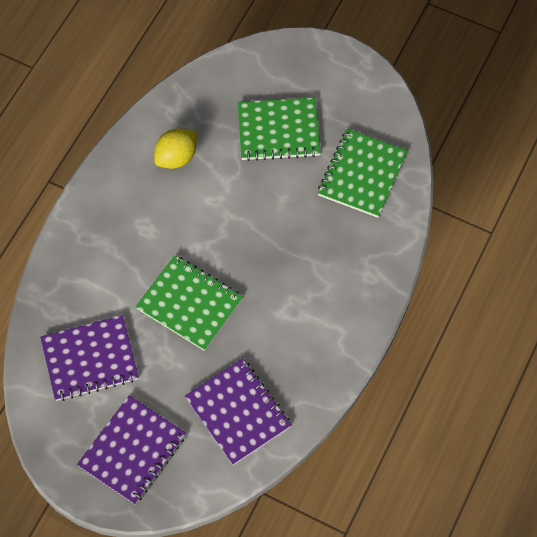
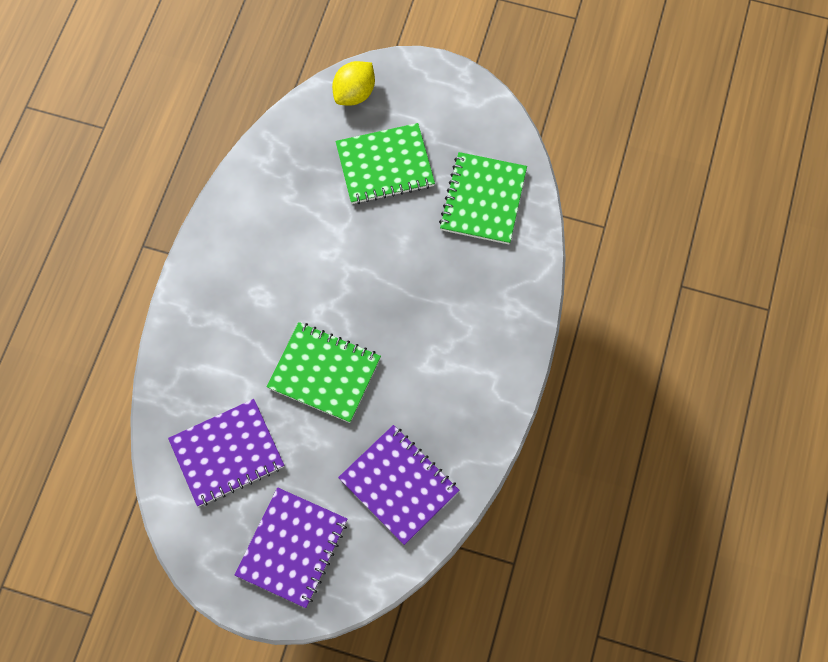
camera: 10 degrees left, 5 degrees up
(176, 157) = (280, 212): yellow lemon -> yellow lemon (354, 93)

